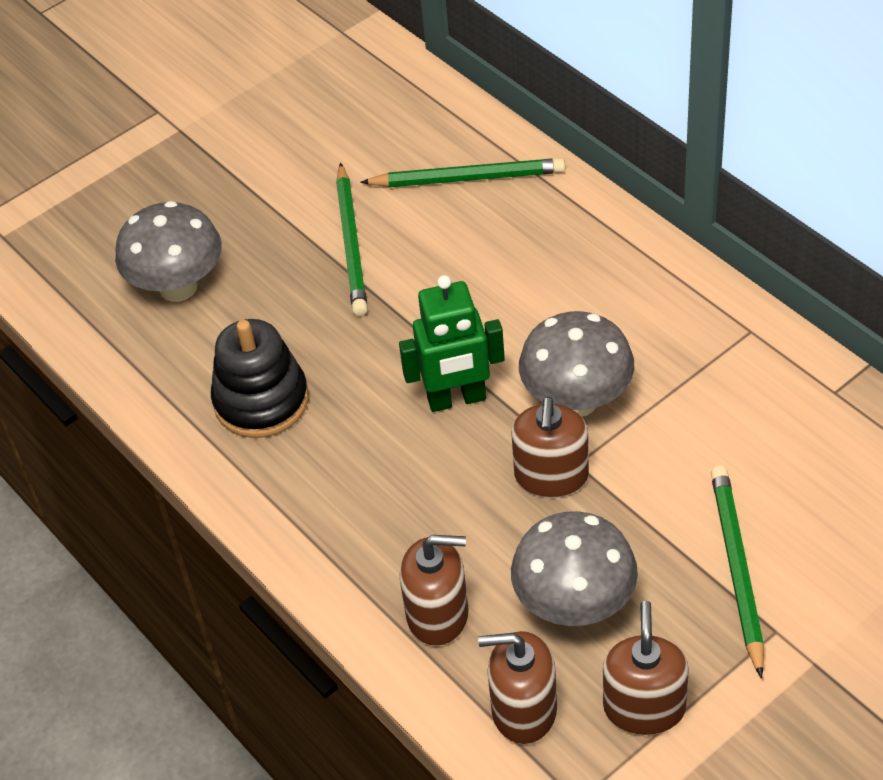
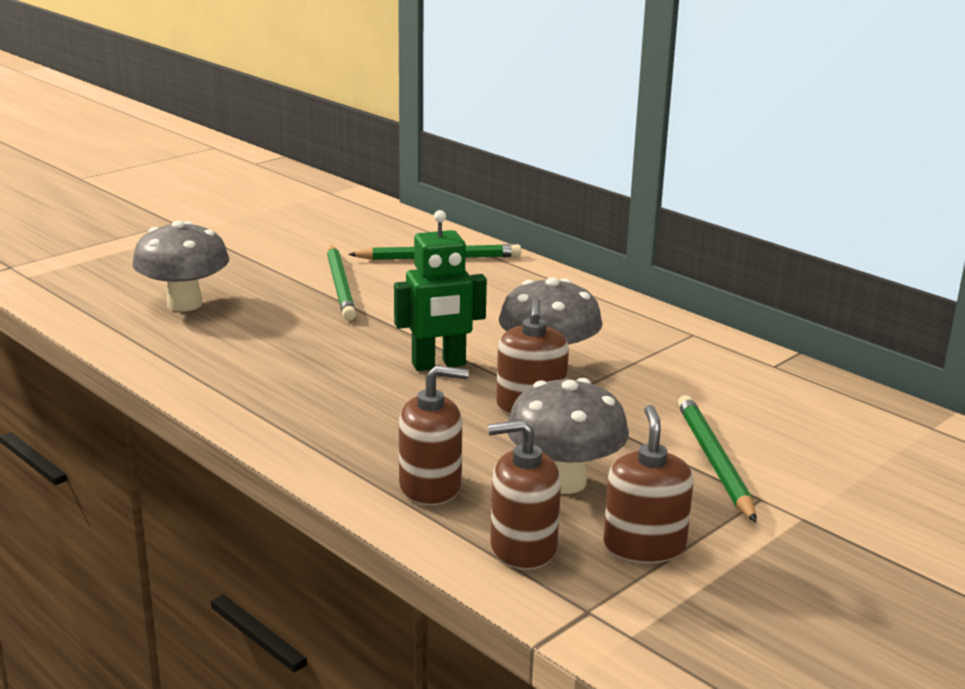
camera: 10 degrees left, 25 degrees down
(261, 401) = (257, 363): black stacking toy -> none

